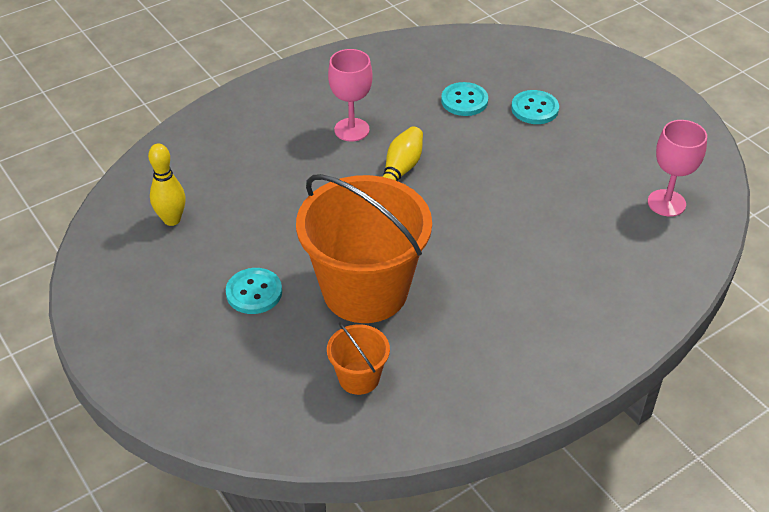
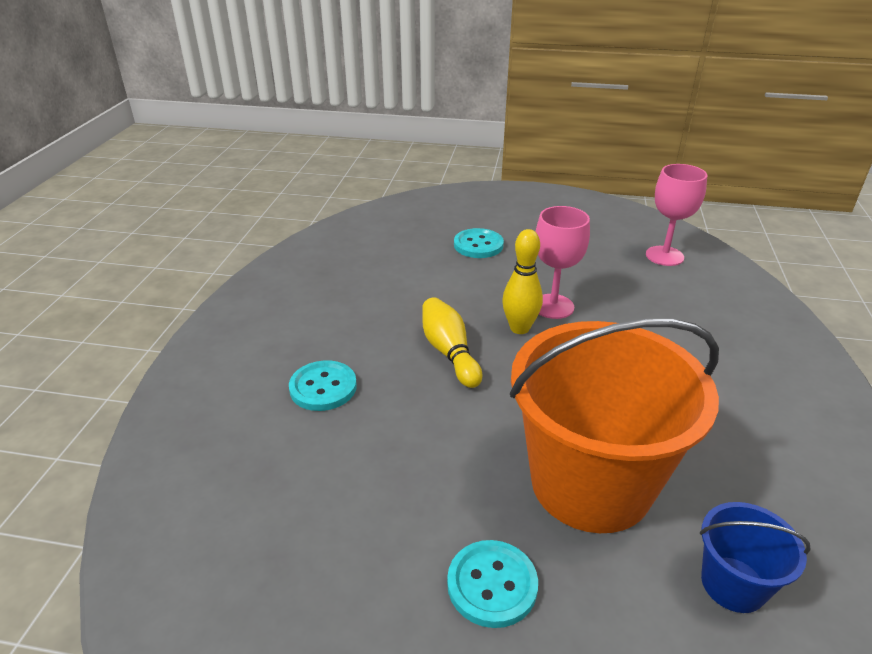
camera: 45 degrees left, 10 degrees down
(172, 220) = (266, 577): yellow bowling pin -> yellow bowling pin (519, 328)
(351, 130) = (350, 343): pink goblet -> pink goblet (553, 306)
(359, 378) = (733, 584): orange bucket -> blue bucket
(464, 101) = (416, 267): turquoise button -> turquoise button (323, 387)

